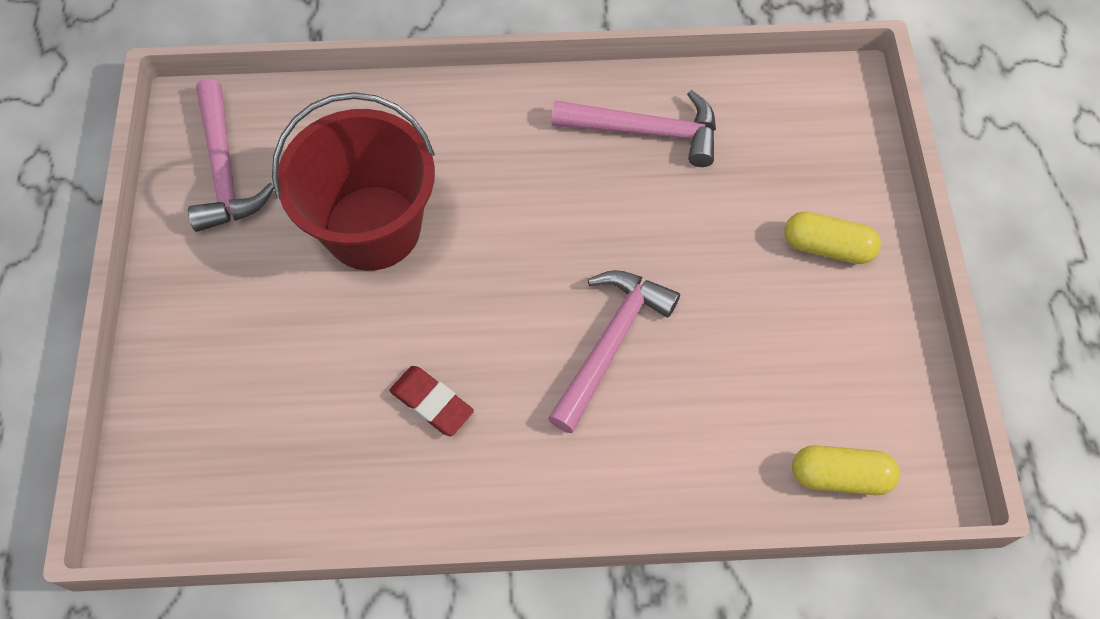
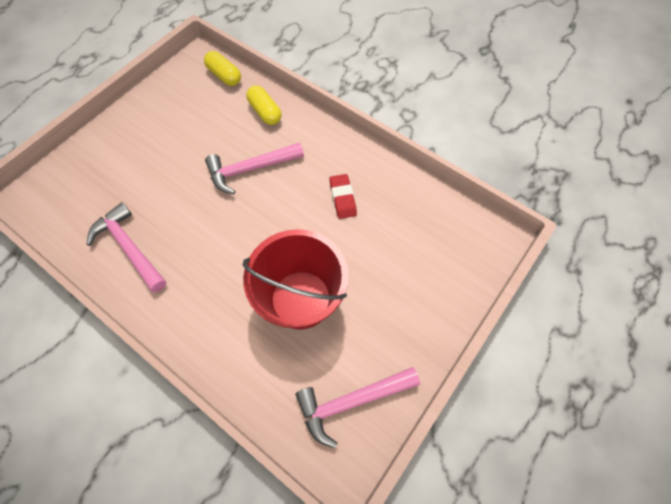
camera: 140 degrees left, 0 degrees up
(224, 170) = (351, 401): pink hammer -> pink hammer turned 135 degrees counterclockwise
(827, 247) = (128, 142): yellow capsule -> yellow capsule (265, 112)

